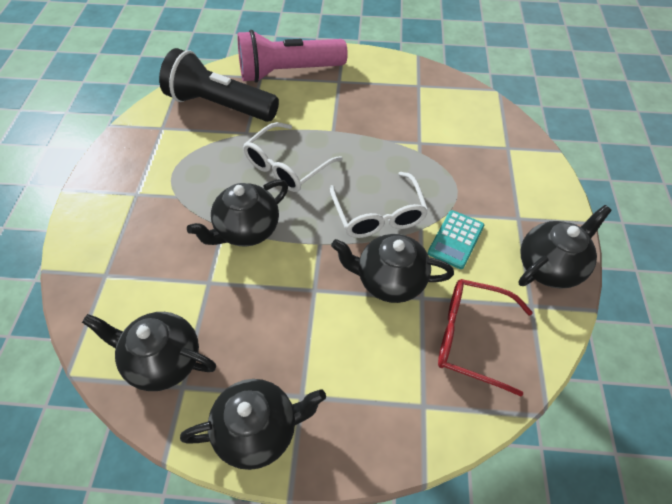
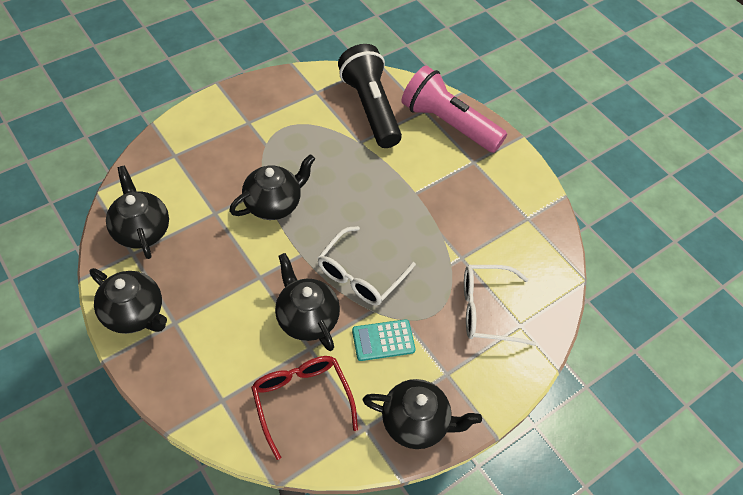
camera: 45 degrees right, 0 degrees up
(247, 230) = (274, 204): black teapot -> black teapot turned 135 degrees clockwise
(287, 166) = (352, 188): white glasses -> white glasses (487, 310)

